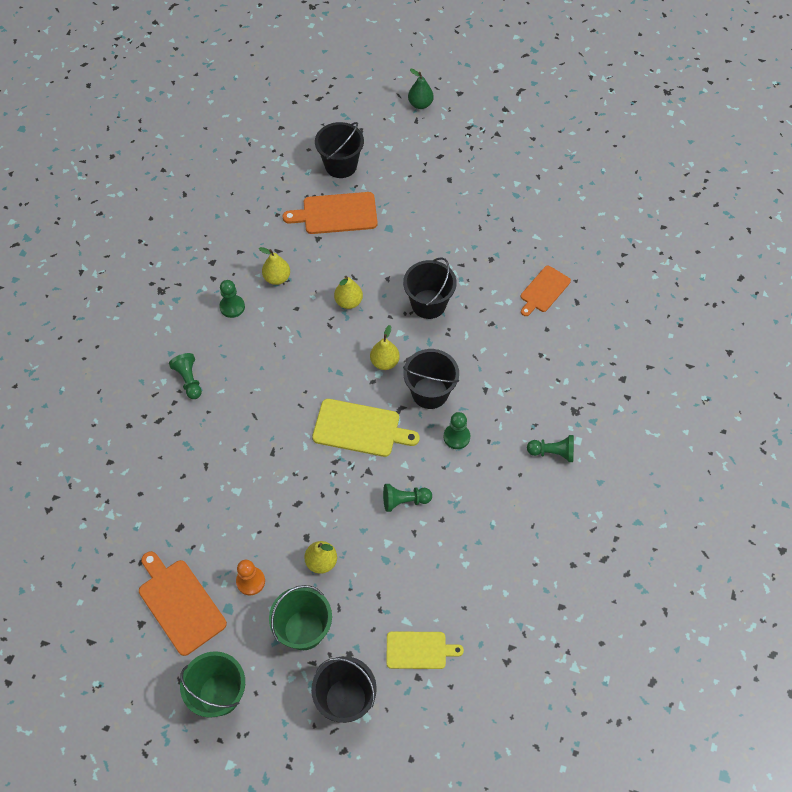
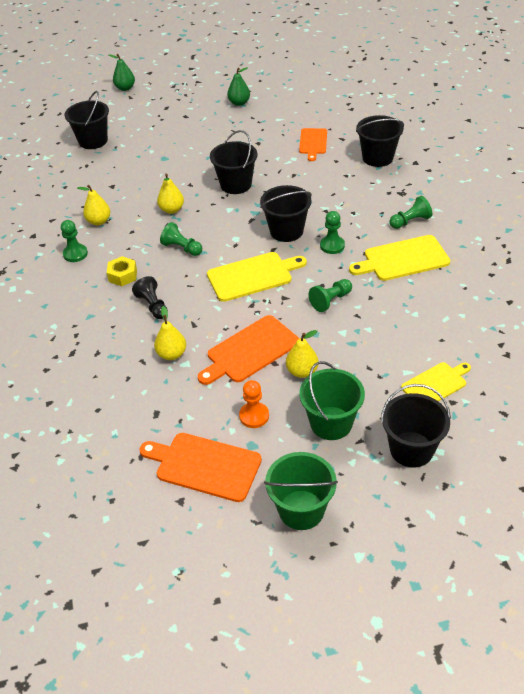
camera: 30 degrees left, 15 degrees down
(189, 380) = (77, 314): green pawn -> green pawn (182, 248)
(253, 358) = (123, 275): none -> yellow nut
(254, 409) = (153, 306): none -> black pawn
(336, 213) = (114, 167): orange cutting board -> orange cutting board (250, 351)
(384, 362) = (234, 230): yellow pear -> yellow pear (172, 354)
(507, 494) = (403, 259): none -> yellow cutting board
(514, 190) = (239, 103): none -> green pear
(590, 350) = (377, 158): none -> black bucket

